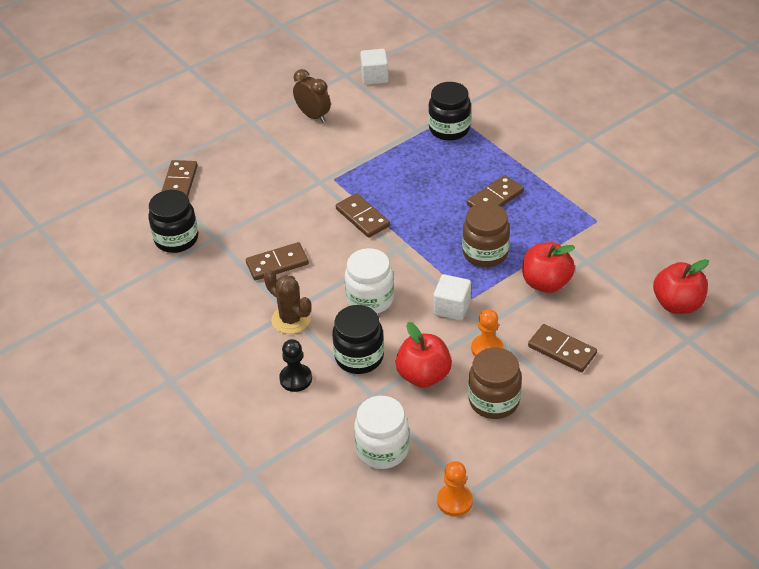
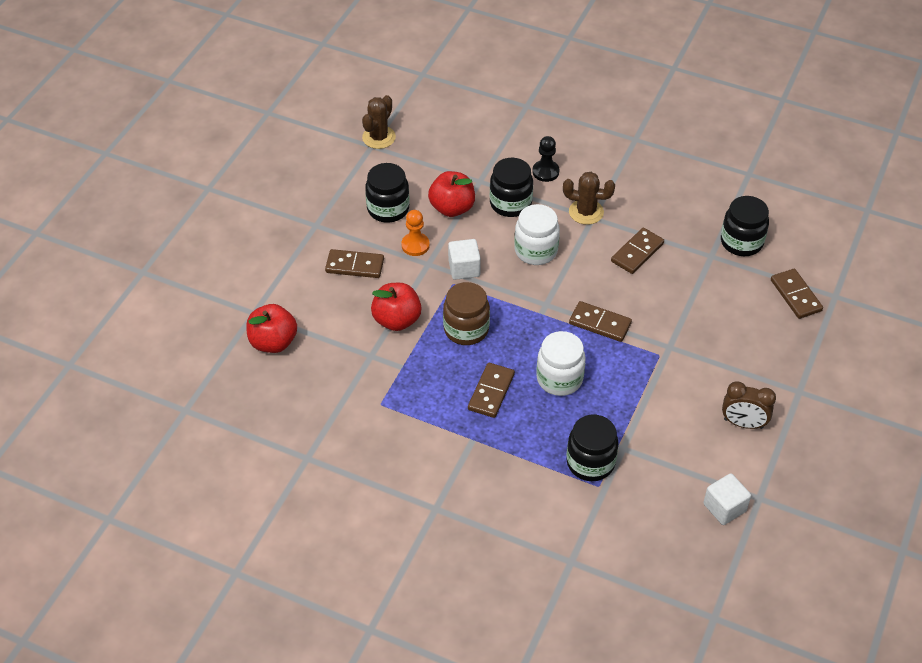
camera: 150 degrees right, 5 degrees up
(382, 449) = (448, 150): white jar -> white jar (559, 379)
(454, 501) = (379, 137): orange pawn -> brown cactus
(494, 401) = (388, 209): brown jar -> black jar

